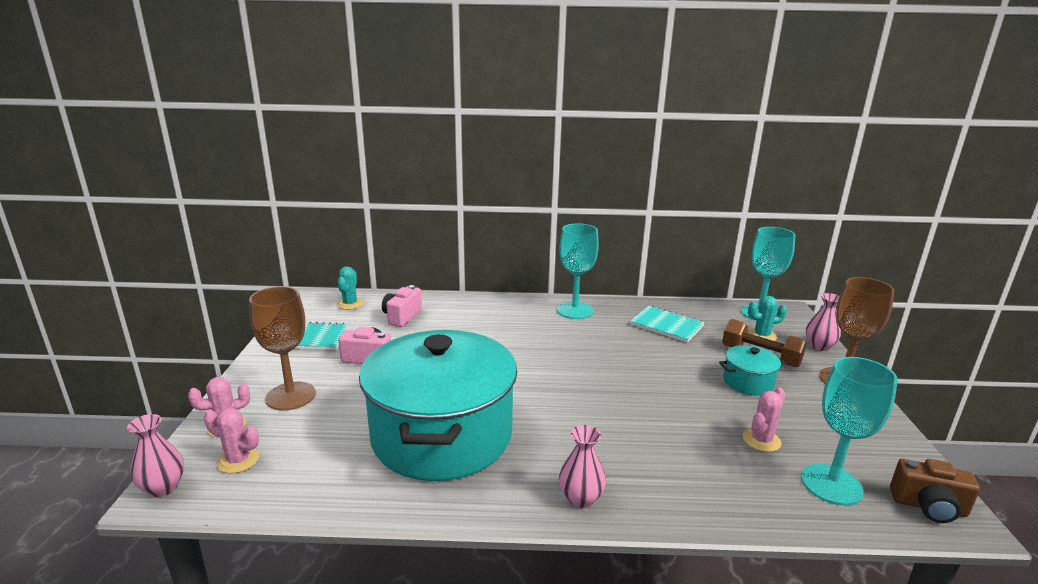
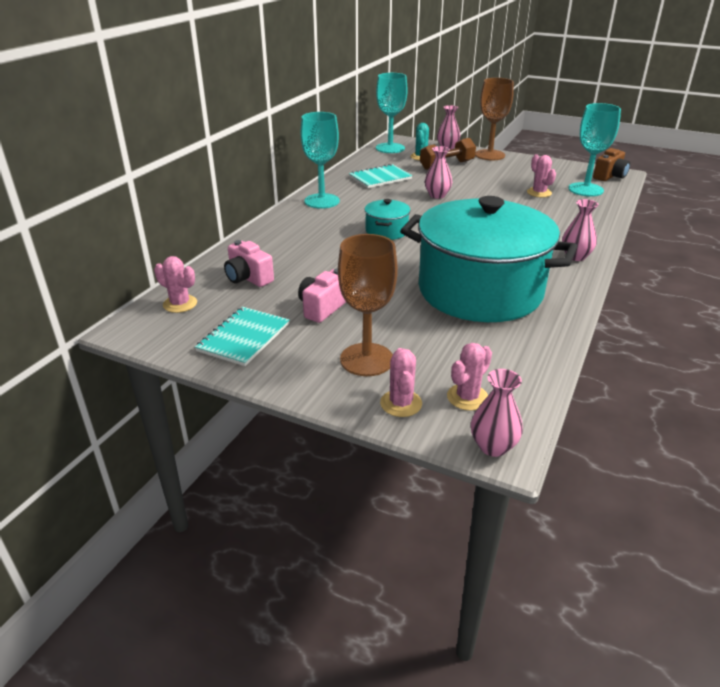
camera: 65 degrees left, 10 degrees up
(350, 304) = (180, 304): turquoise cactus -> pink cactus
(660, 367) = (437, 195): none -> pink vase
(748, 382) = (475, 177): turquoise pot -> turquoise pot (386, 231)

